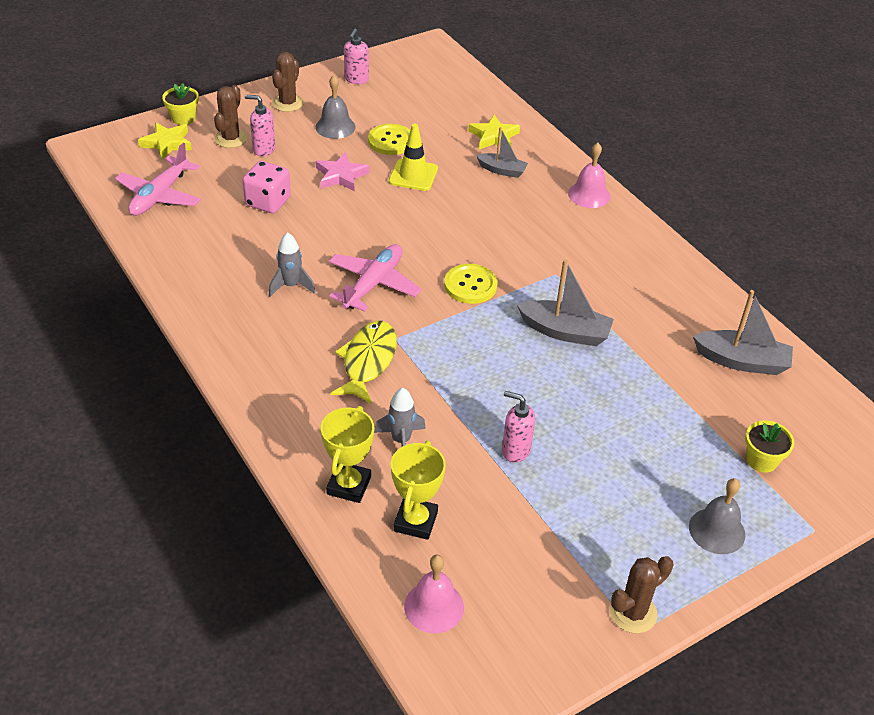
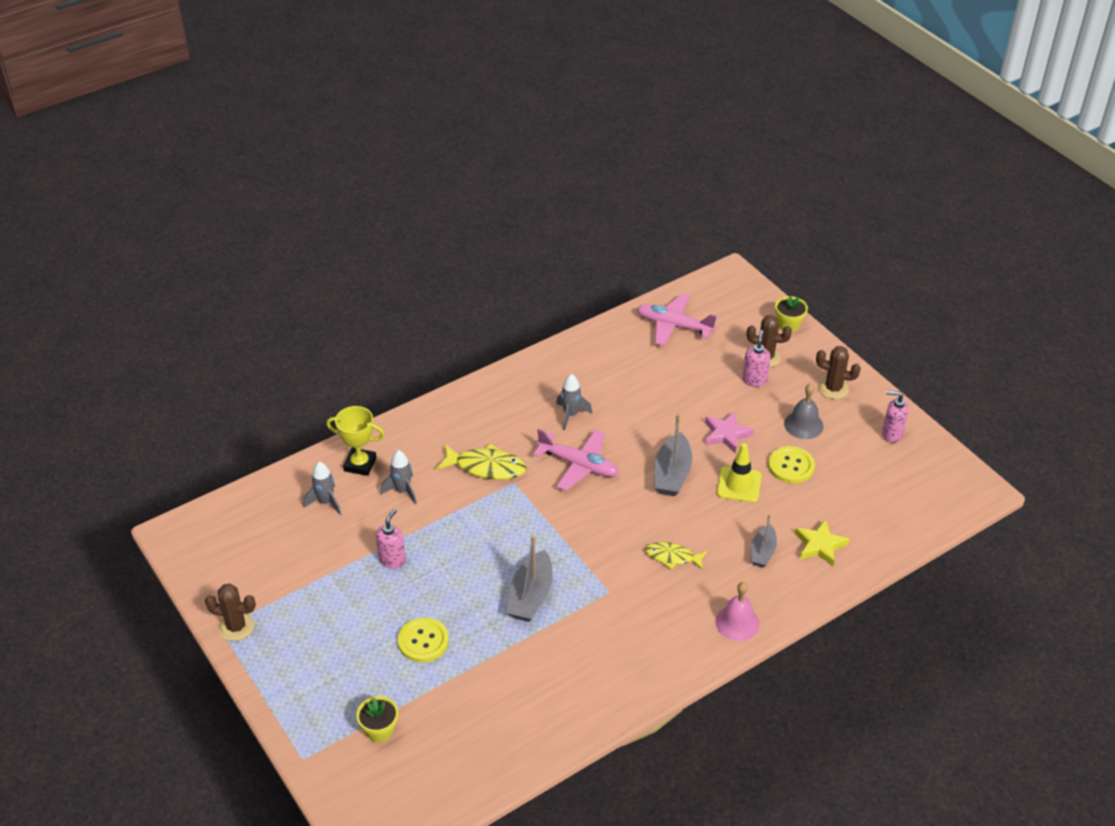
camera: 90 degrees right, 0 degrees up
(167, 143) = (747, 320): yellow star -> none
(268, 202) = (678, 390): pink dice -> none
(415, 521) = (326, 502): yellow trophy -> grey rocket
(434, 606) = (253, 514): pink bell -> none
(470, 285) = (585, 529): yellow button -> yellow button (423, 641)
(509, 227) = (672, 557): none -> yellow fish
(633, 613) = (236, 627): brown cactus -> brown cactus turned 45 degrees counterclockwise
(717, 530) = (306, 688): grey bell -> none
(742, 361) = (501, 730): grey boat -> grey boat (672, 474)

